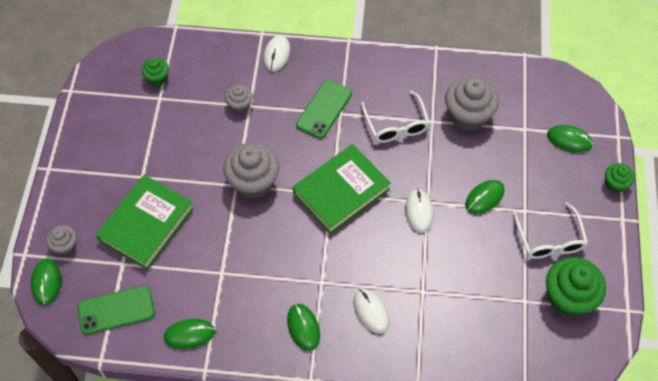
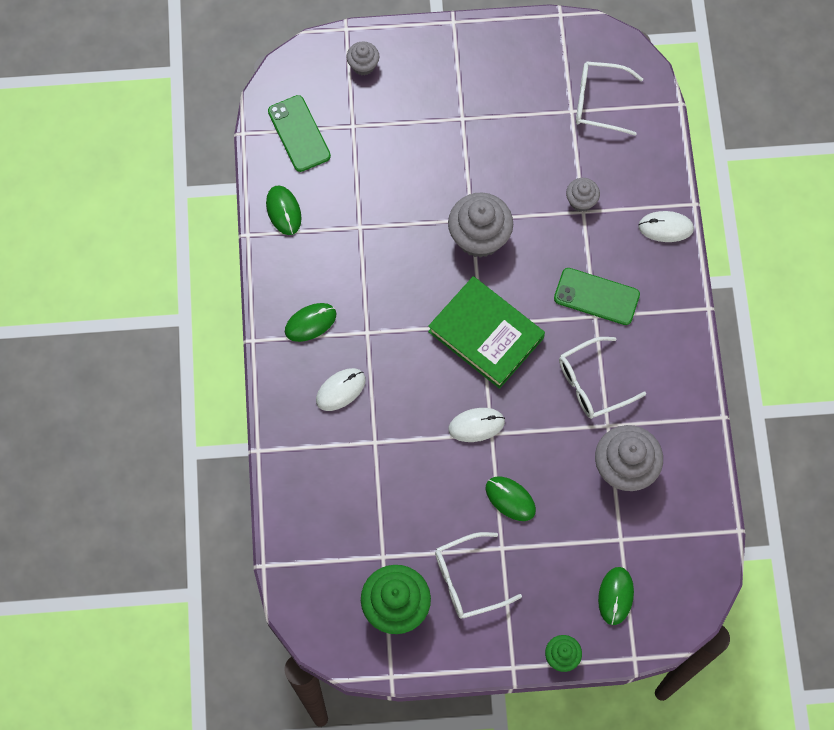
camera: 80 degrees right, 10 degrees up
(46, 282) = (318, 59): green mouse -> none
(146, 224) = (404, 138): green book -> none
(157, 78) = (599, 102): green cupcake -> white glasses

